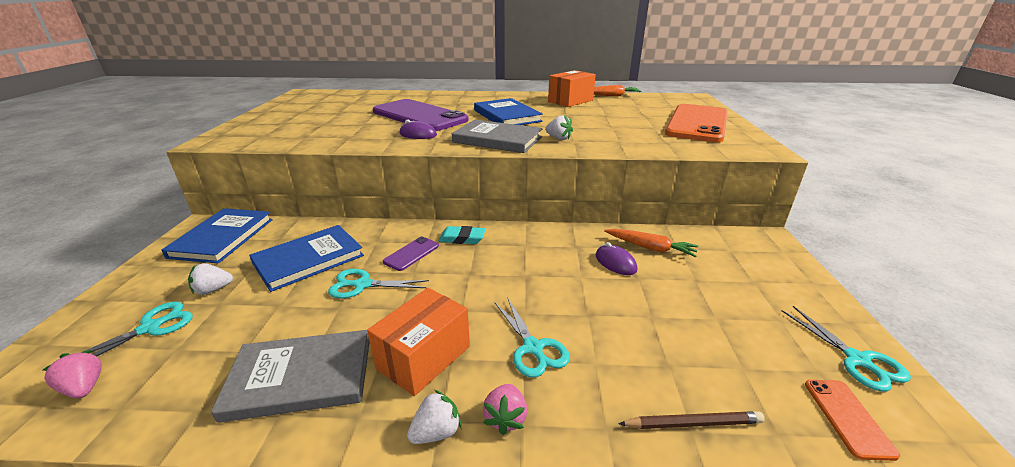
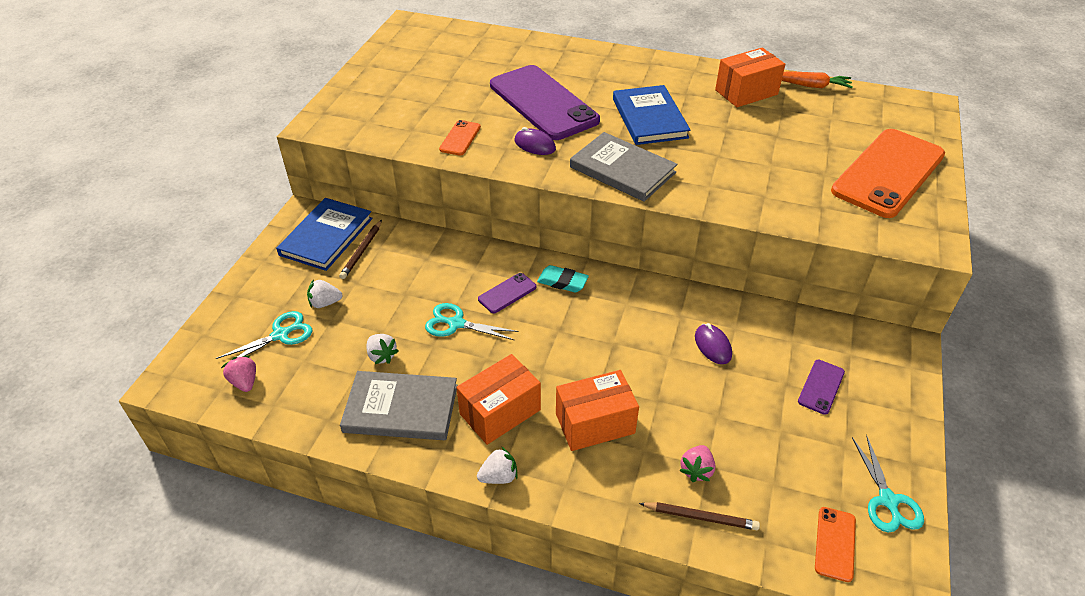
camera: 15 degrees right, 15 degrees up
(260, 243) = (362, 251): none -> brown pencil
(309, 259) = (408, 282): blue book -> none
(350, 137) = (460, 138): none -> orange phone
(506, 418) = (553, 478): pink strawberry -> pink strawberry (696, 470)
(533, 348) = (595, 423): turquoise scissors -> orange box
(558, 138) = (694, 178): white strawberry -> white strawberry (382, 356)
(650, 248) = (760, 333): orange carrot -> none
(725, 277) = (821, 387): none -> purple phone

